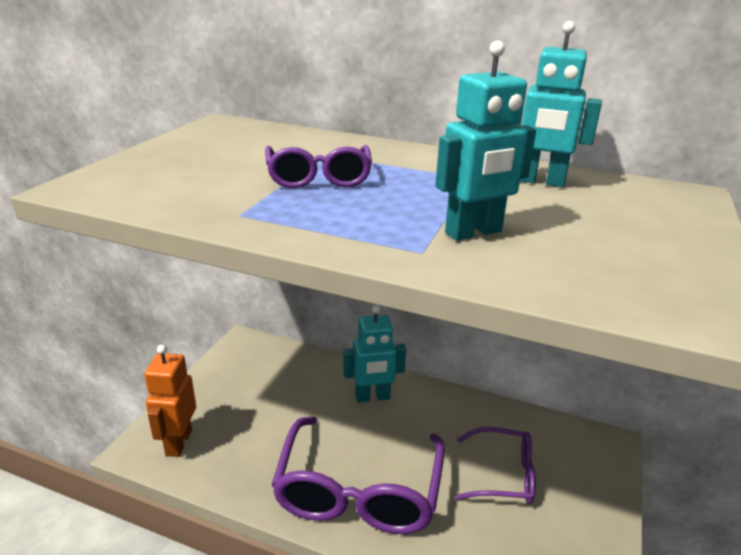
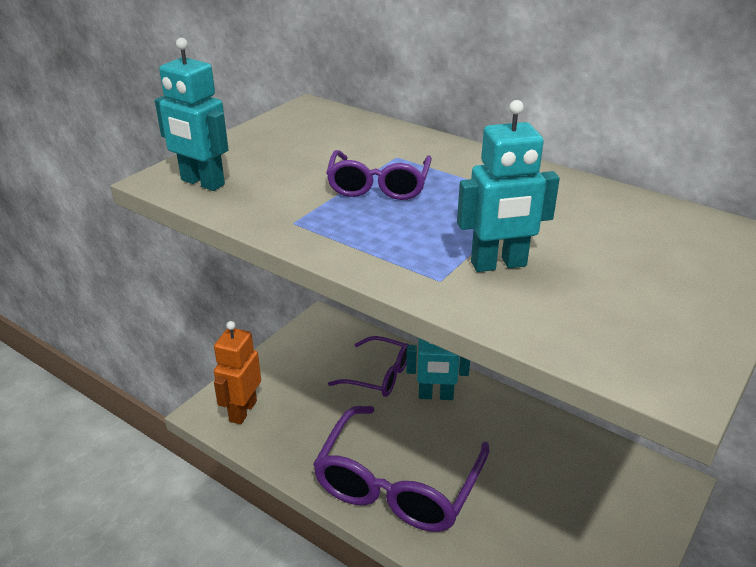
camera: 15 degrees right, 5 degrees up
(503, 475) = (546, 495): purple glasses -> purple glasses (379, 375)
(540, 181) = (600, 209): turquoise robot -> turquoise robot (202, 183)

